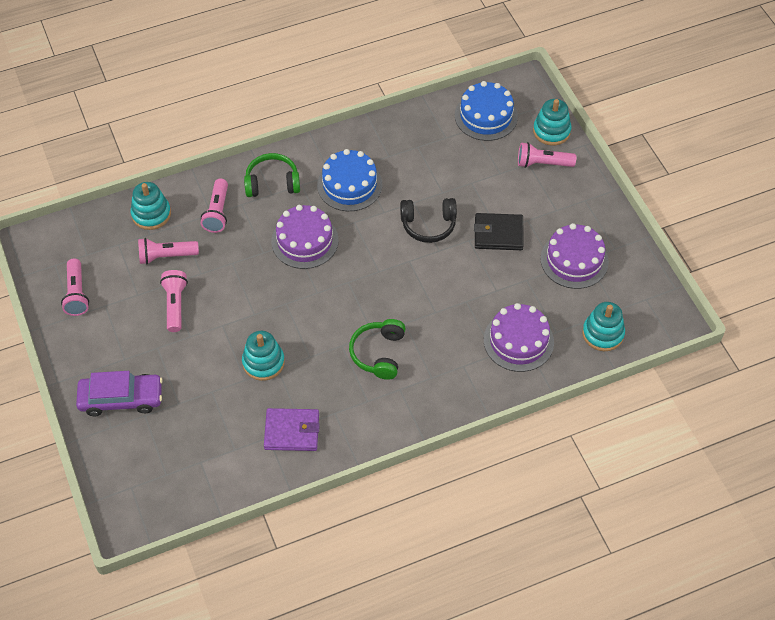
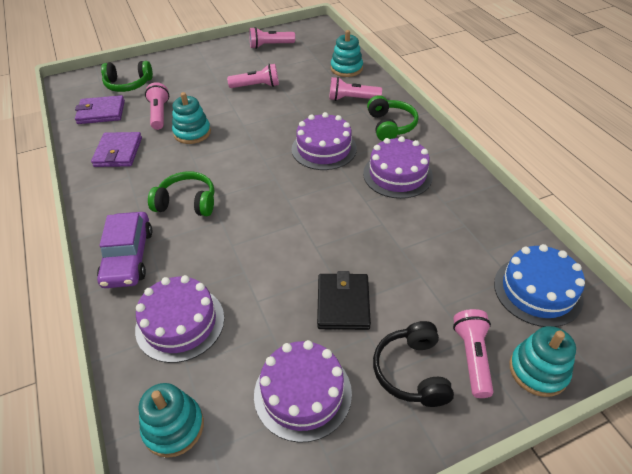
camera: 90 degrees right, 10 degrees down
(121, 399) = (175, 70): purple car -> purple car (128, 257)
(147, 449) = (128, 84): none -> green headphones
(166, 256) = (305, 78): pink flashlight -> pink flashlight (159, 114)
(209, 467) = (101, 112): none -> purple wallet
(349, 185) = (397, 174): blue cake -> purple cake
(428, 225) = (351, 237): black headphones -> black headphones (411, 371)

